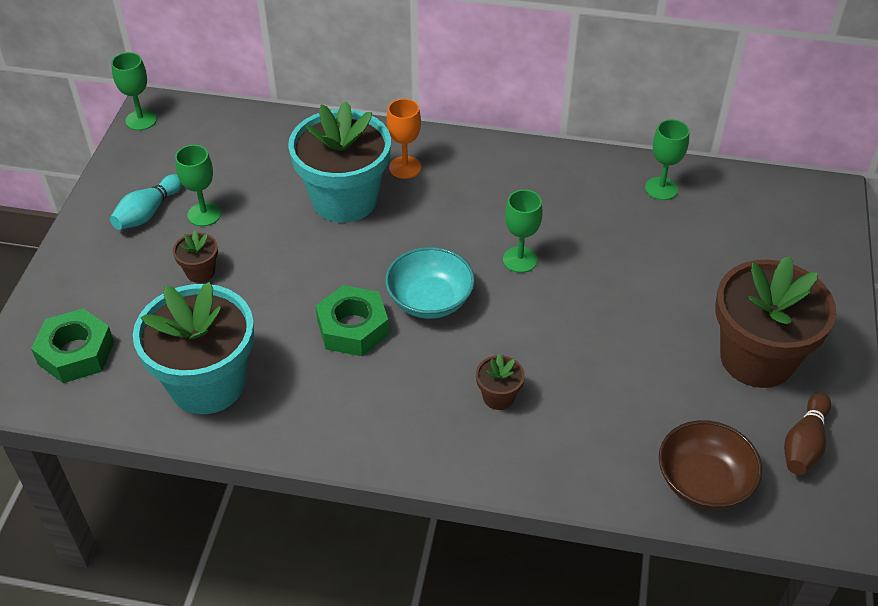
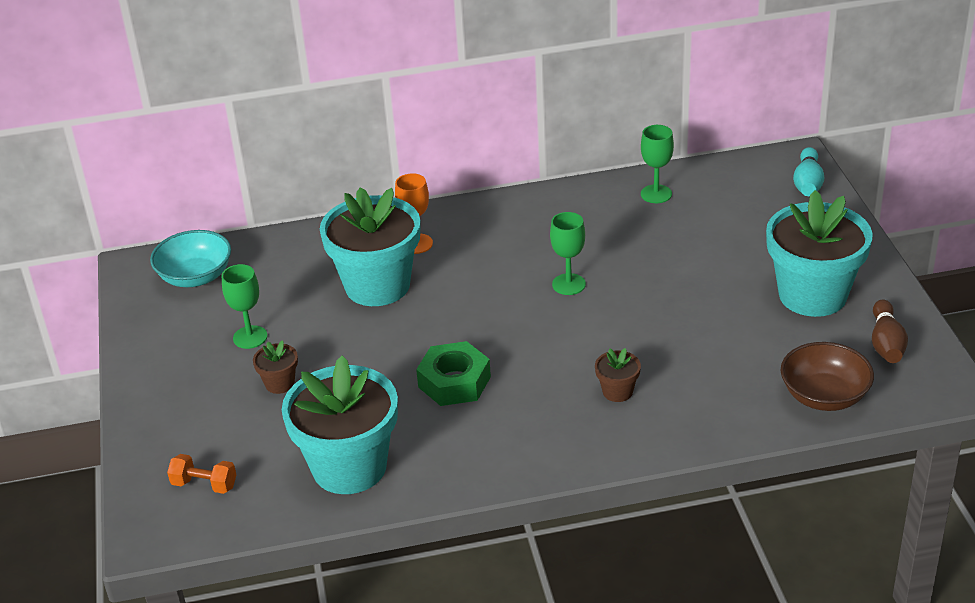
camera: 20 degrees left, 10 degrees down
(76, 353) = (204, 485): green nut -> orange dumbbell
(141, 120) = (129, 279): green goblet -> none
(148, 213) = (193, 352): turquoise bowling pin -> turquoise bowling pin (807, 183)
(430, 300) = (509, 339): turquoise bowl -> turquoise bowl (195, 276)
(757, 358) = (812, 295): brown flower pot -> turquoise flower pot

